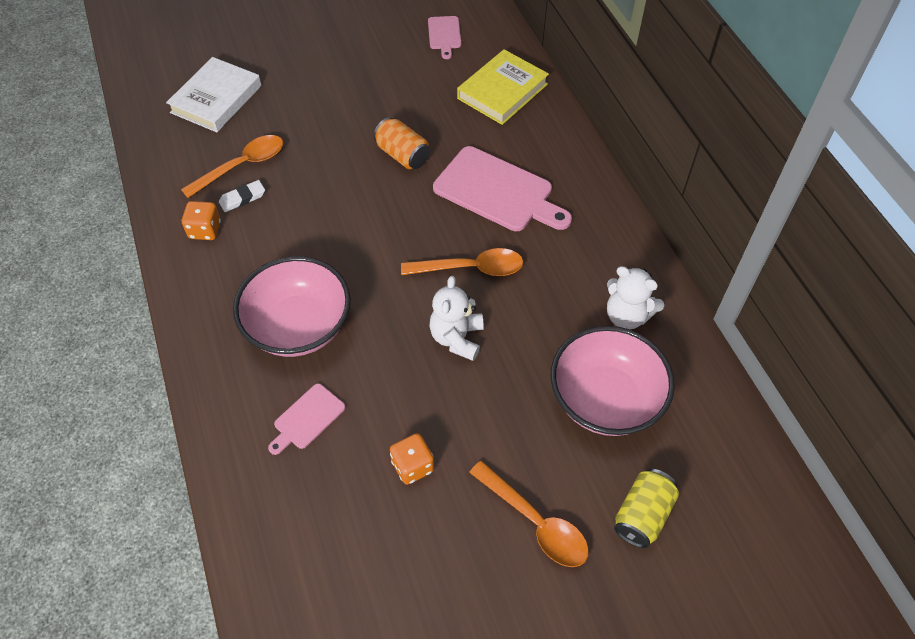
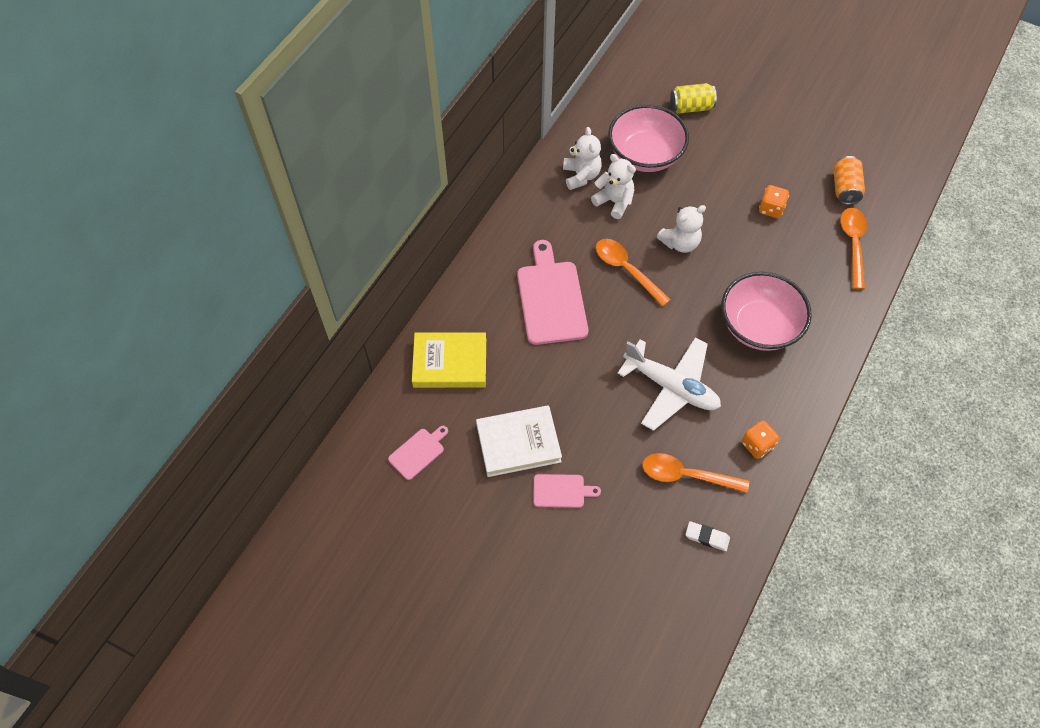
camera: 130 degrees left, 5 degrees up
(216, 99) = (646, 562): white book -> white book (518, 443)
(242, 198) = (710, 447): white eraser -> white eraser (707, 537)
(307, 418) = (802, 274): pink cutting board -> pink cutting board (561, 491)
(321, 212) = (671, 387): none -> white plane
(403, 155) = (574, 378): orange can -> orange can (844, 188)
(535, 522) = (740, 143): orange spoon -> orange spoon (853, 244)
(564, 320) = (614, 202): none -> white teddy bear

